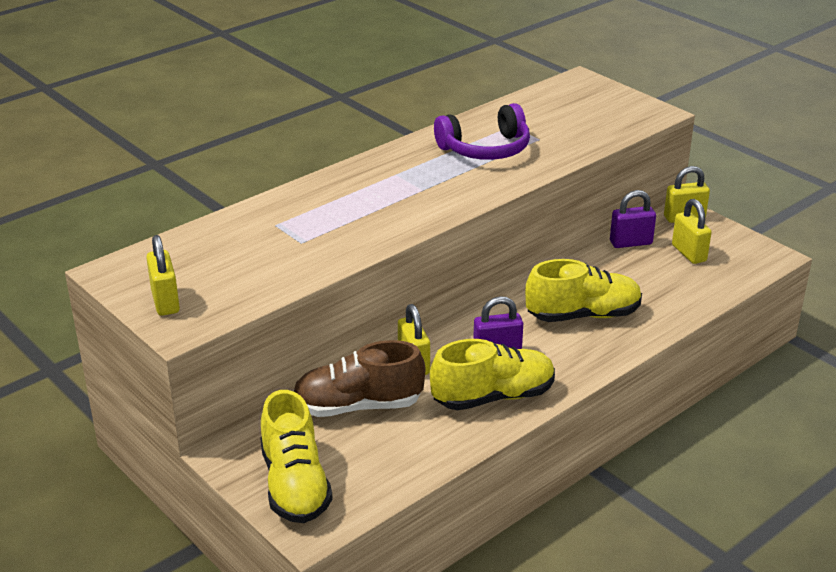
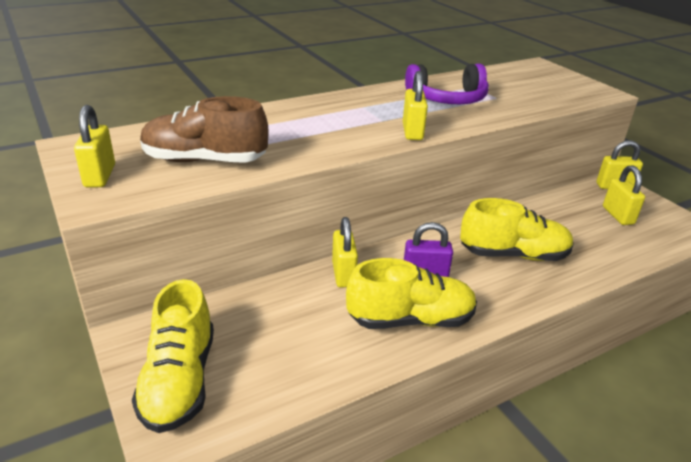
camera: 10 degrees right, 0 degrees up
(358, 406) = (276, 307): brown shoe -> brown shoe (204, 160)
(459, 200) = (412, 132): none -> yellow padlock
(631, 243) = (564, 200): purple padlock -> none

